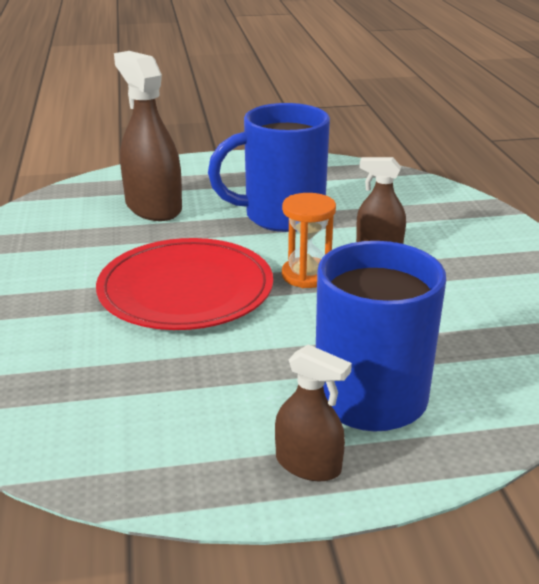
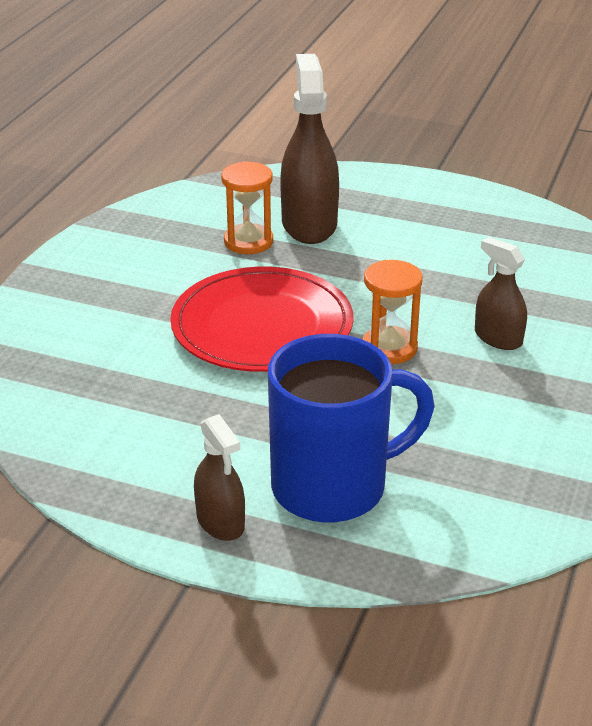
camera: 30 degrees right, 5 degrees up
(113, 231) = (248, 242): none -> orange hourglass
(281, 216) = (428, 273): blue mug -> none

